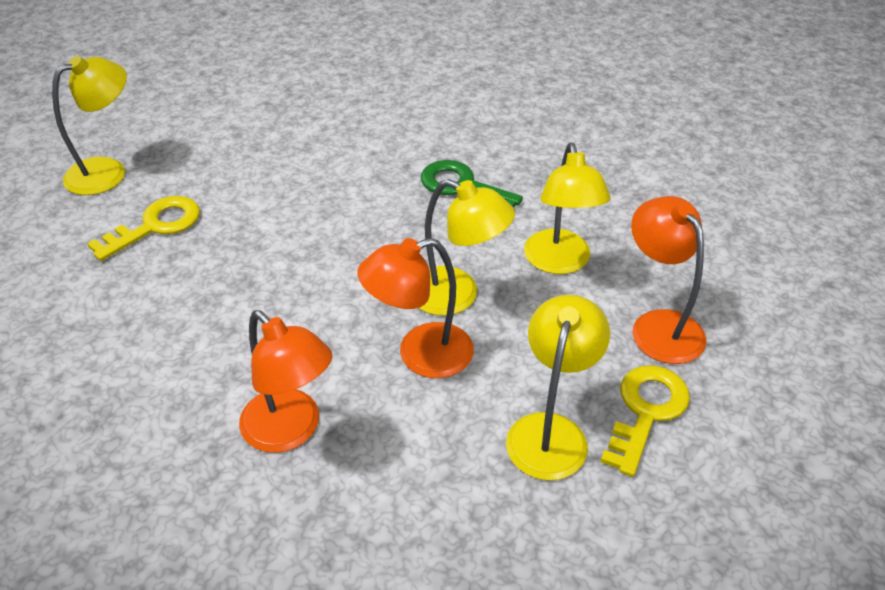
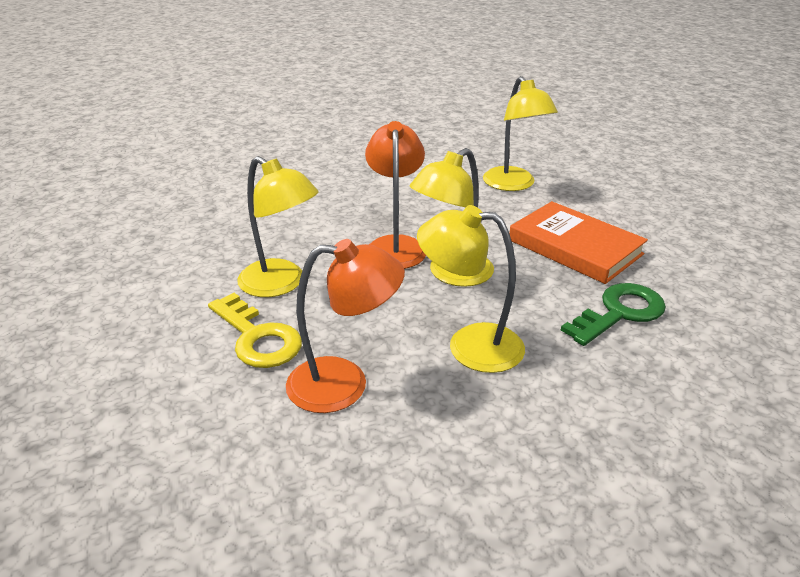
camera: 110 degrees right, 10 degrees down
(108, 171) = (664, 154): yellow lamp -> yellow lamp (513, 185)
(156, 226) = (590, 167): yellow key -> none
(291, 431) = (363, 192): orange lamp -> none
(362, 220) = (575, 247): none -> orange book

